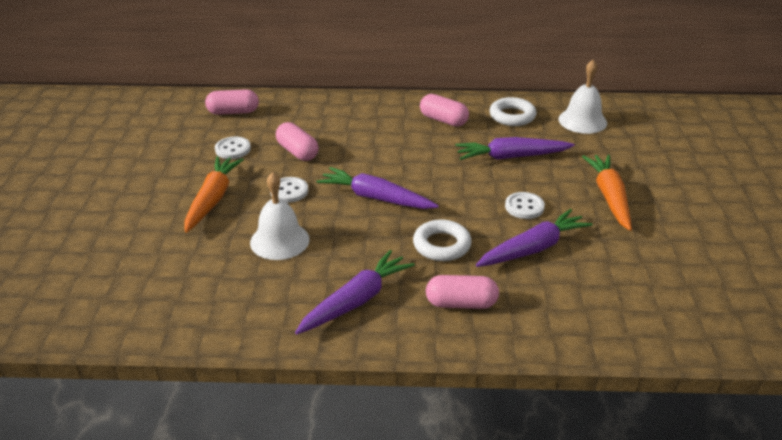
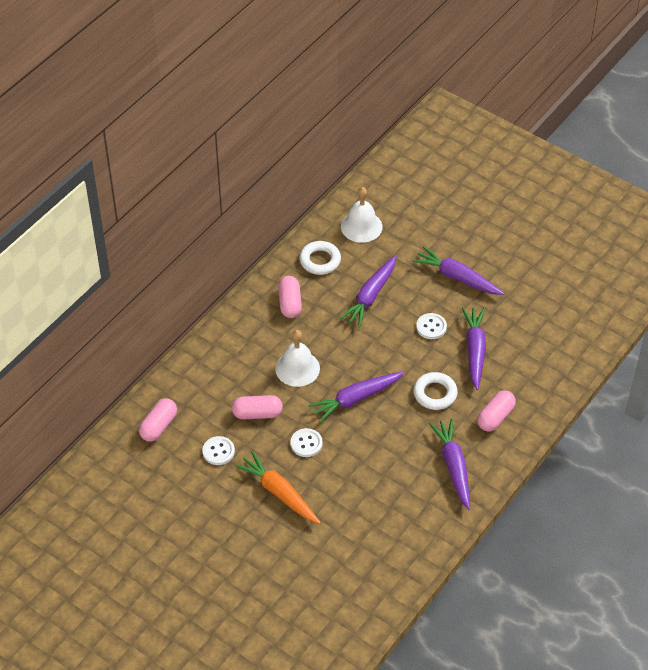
camera: 55 degrees left, 15 degrees up
(279, 240) = (361, 476): white bell -> white bell (297, 368)
(443, 120) = (290, 303): pink capsule -> pink capsule turned 75 degrees counterclockwise
(609, 197) = (457, 277): orange carrot -> purple carrot

